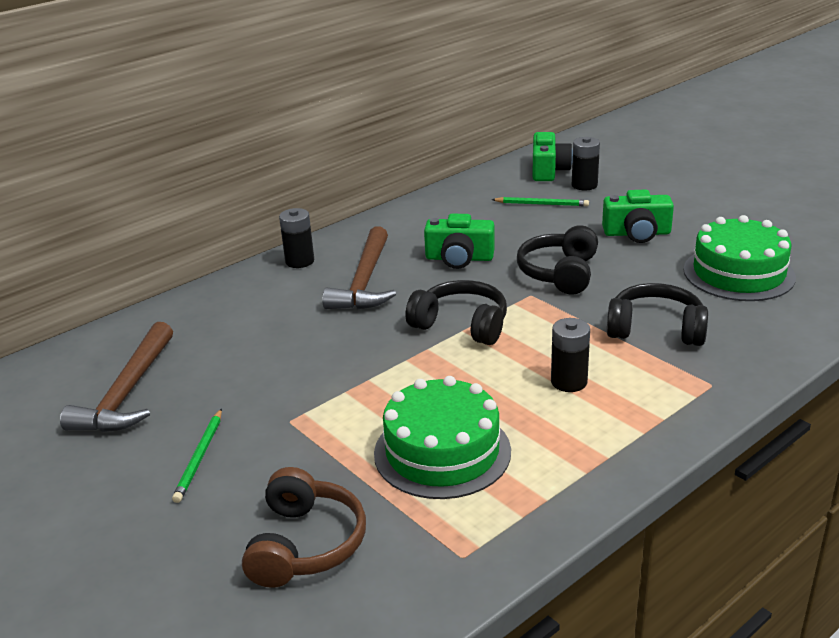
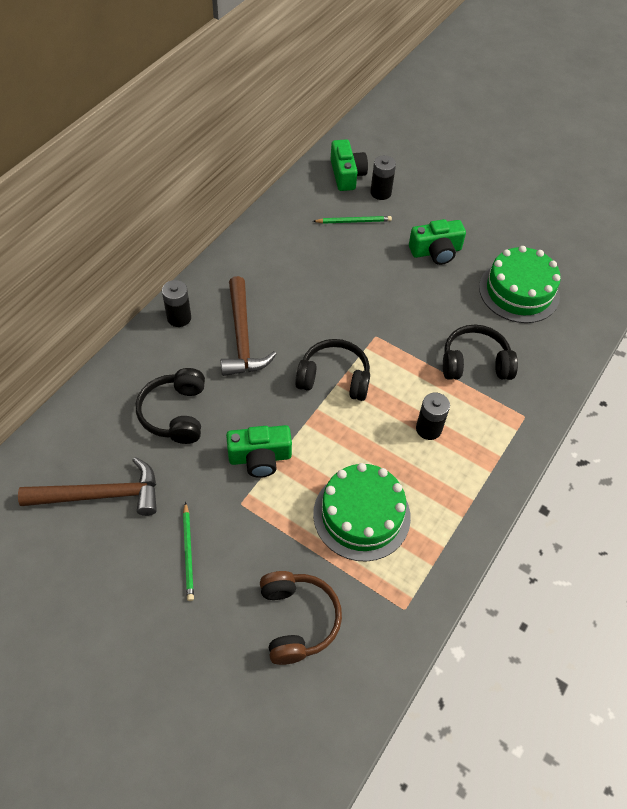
camera: 20 degrees left, 25 degrees up
(127, 393) = (101, 495): brown hammer -> brown hammer turned 90 degrees counterclockwise
(459, 258) = (308, 298): green camera -> green camera (260, 458)
(560, 273) = (390, 307): black headphones -> black headphones (175, 413)

